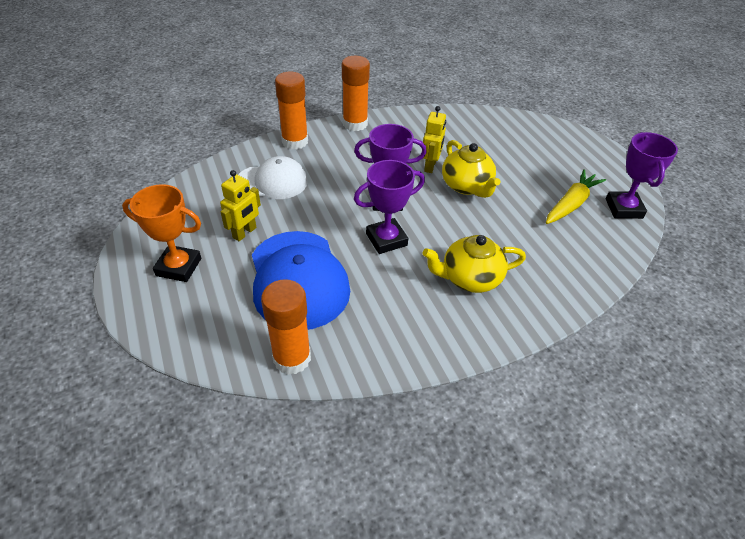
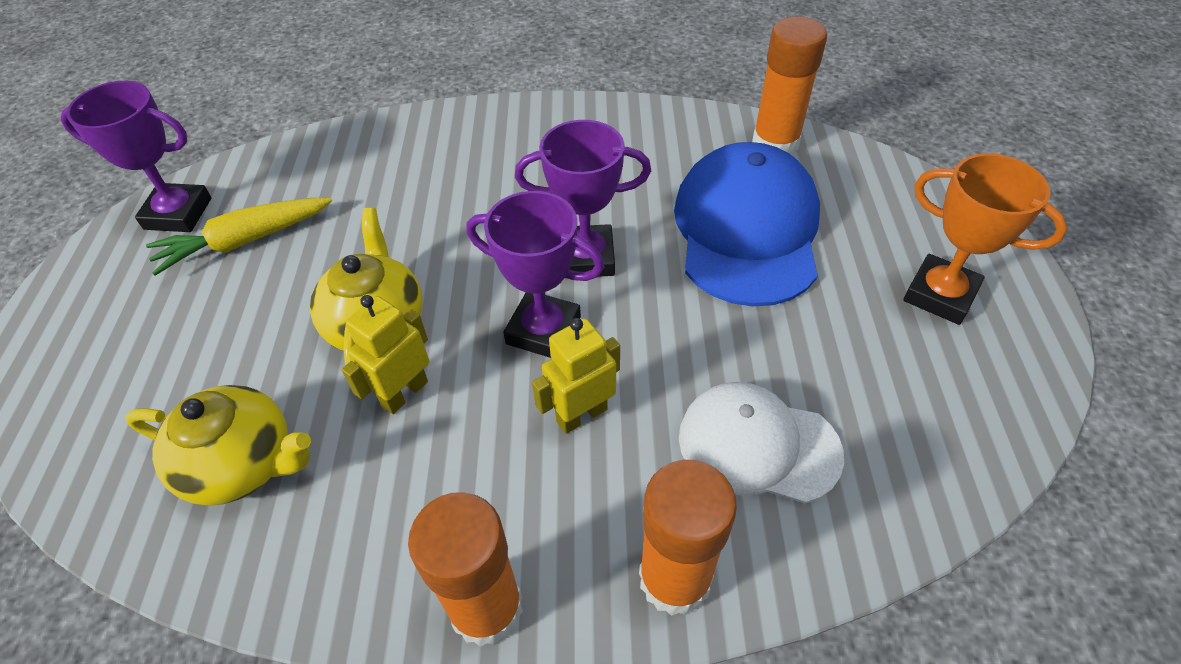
camera: 155 degrees left, 5 degrees up
(245, 233) = (825, 331): yellow robot -> yellow robot (581, 415)
(470, 278) = (503, 175): yellow teapot -> yellow teapot (242, 464)
(623, 208) = (178, 213): purple trophy -> purple trophy turned 75 degrees clockwise

